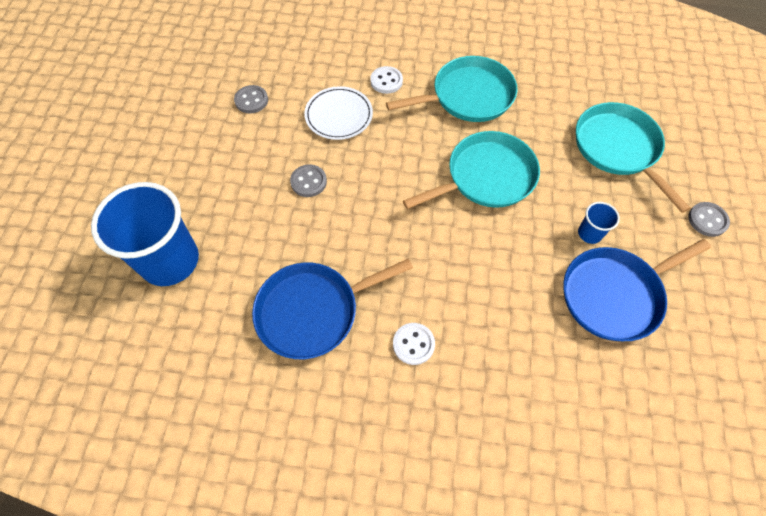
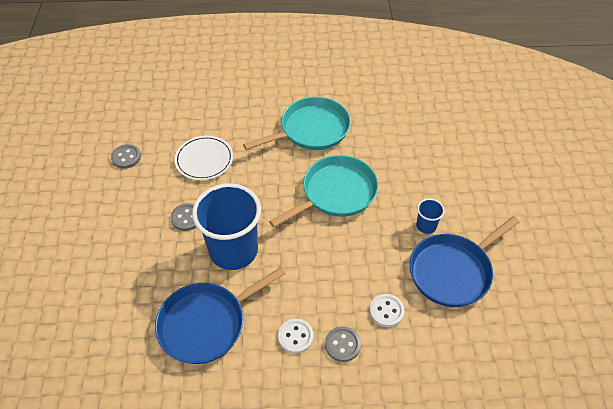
camera: 10 degrees left, 10 degrees down
(170, 261) = (74, 301): blue cup -> blue cup (233, 250)
(386, 81) = (240, 126): white button -> white button (386, 311)
(618, 148) = (439, 155): turquoise pan -> none
(707, 220) = (517, 202): grey button -> grey button (342, 344)

